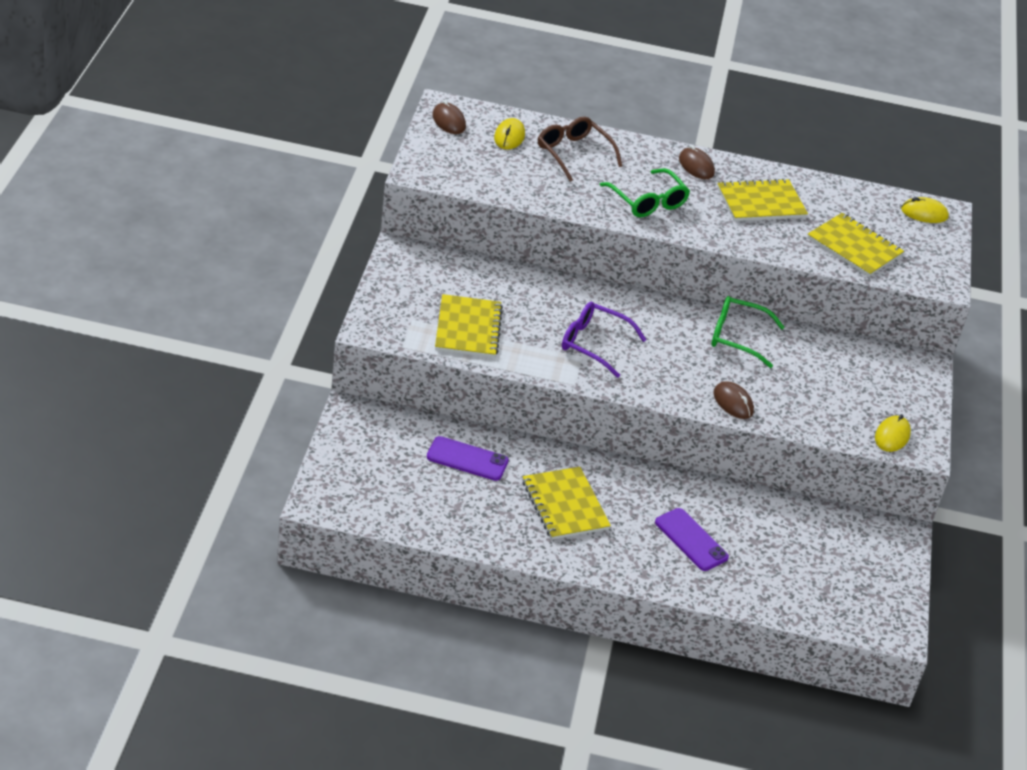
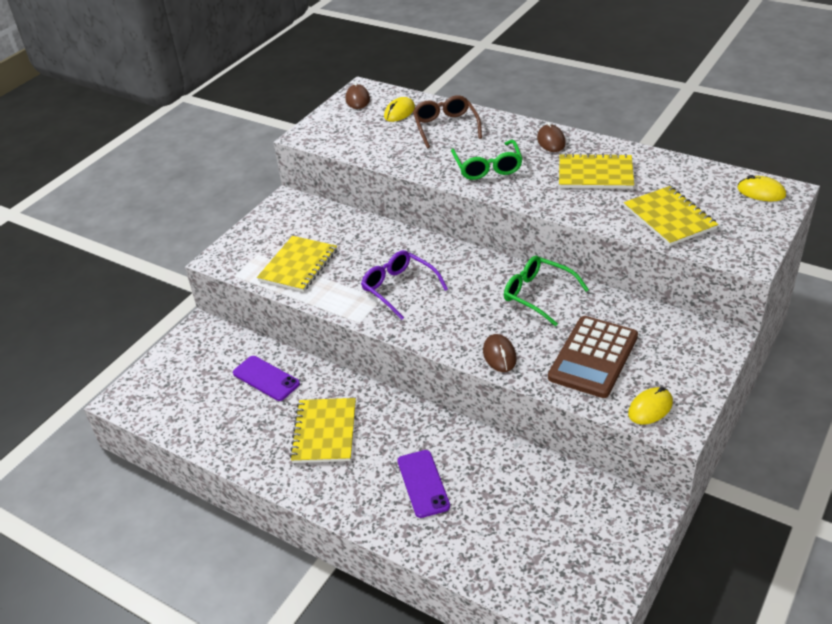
camera: 30 degrees right, 0 degrees up
(820, 395) = (593, 357): none -> brown calculator

